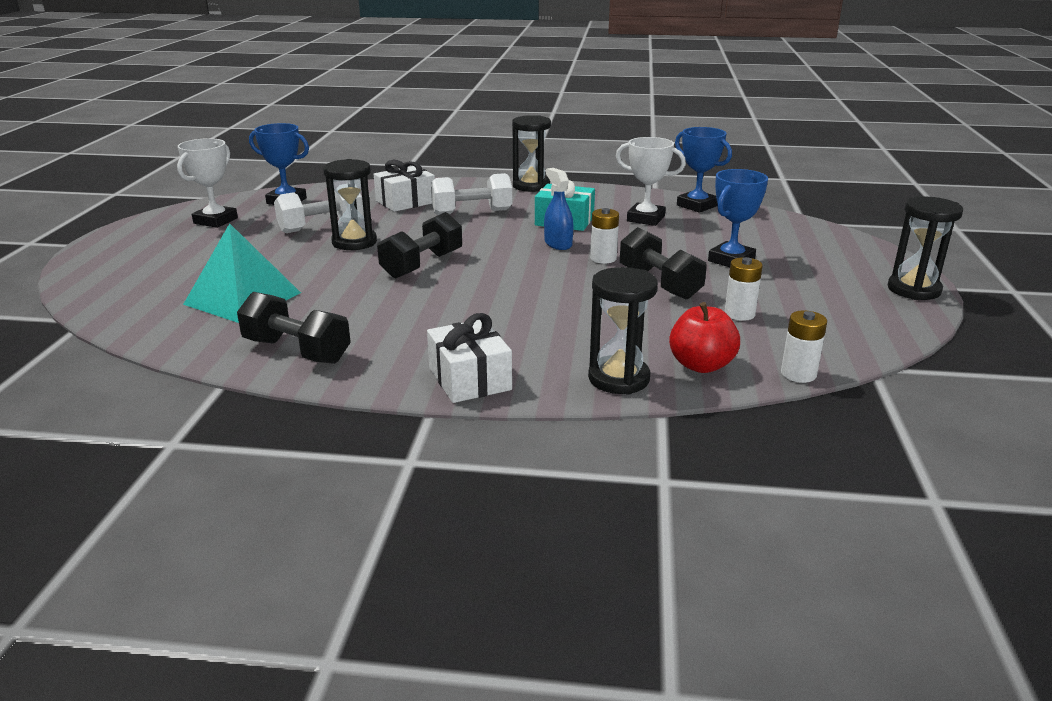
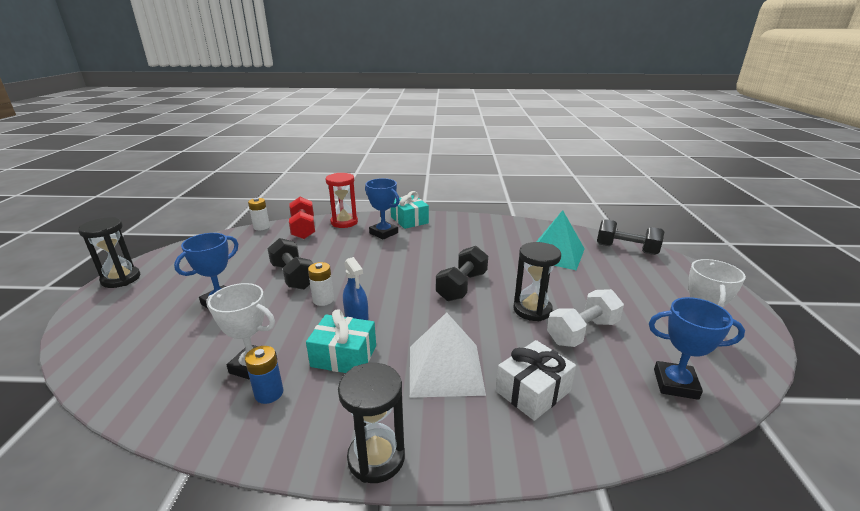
camera: 175 degrees right, 0 degrees up
(297, 351) = (494, 227): black dumbbell -> black dumbbell (626, 249)
(469, 379) = (409, 220): white gift -> turquoise gift
(472, 212) = (445, 369): white dumbbell -> white pyramid
(618, 378) = (344, 222): black hourglass -> red hourglass
(620, 207) = (269, 393): none -> blue battery
(696, 206) = (169, 404): blue trophy -> blue trophy (383, 233)
(701, 365) = (303, 229): red apple -> red dumbbell
(739, 314) = (260, 256): white battery -> none

